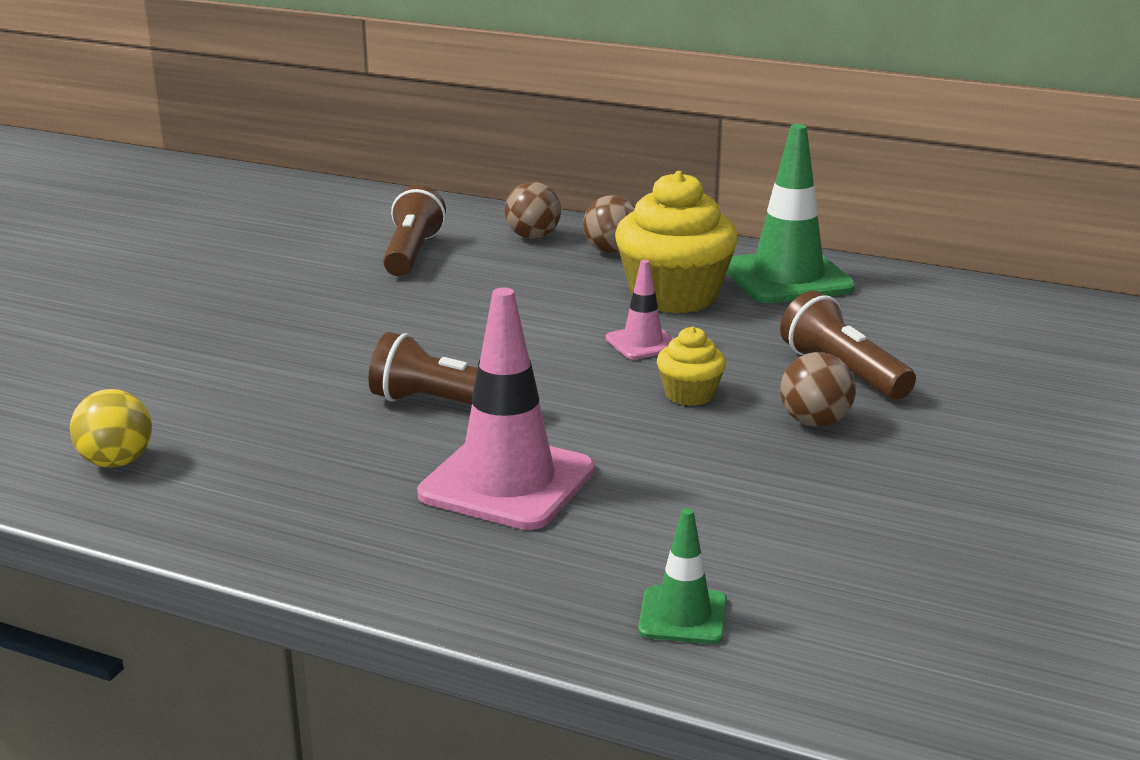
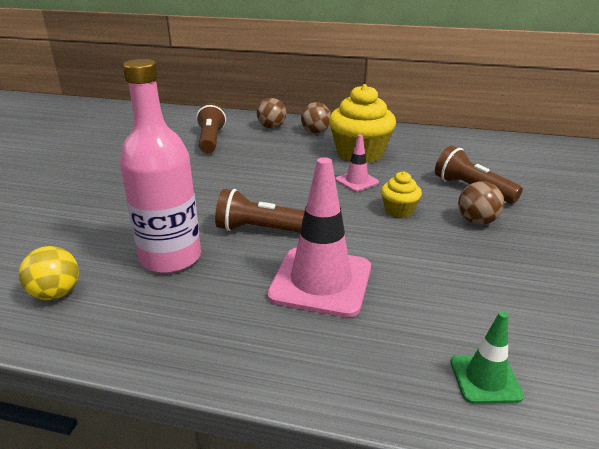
camera: 10 degrees left, 5 degrees up
(291, 431) = (171, 258): none -> pink bottle
(787, 278) = (411, 140): green traffic cone -> none

